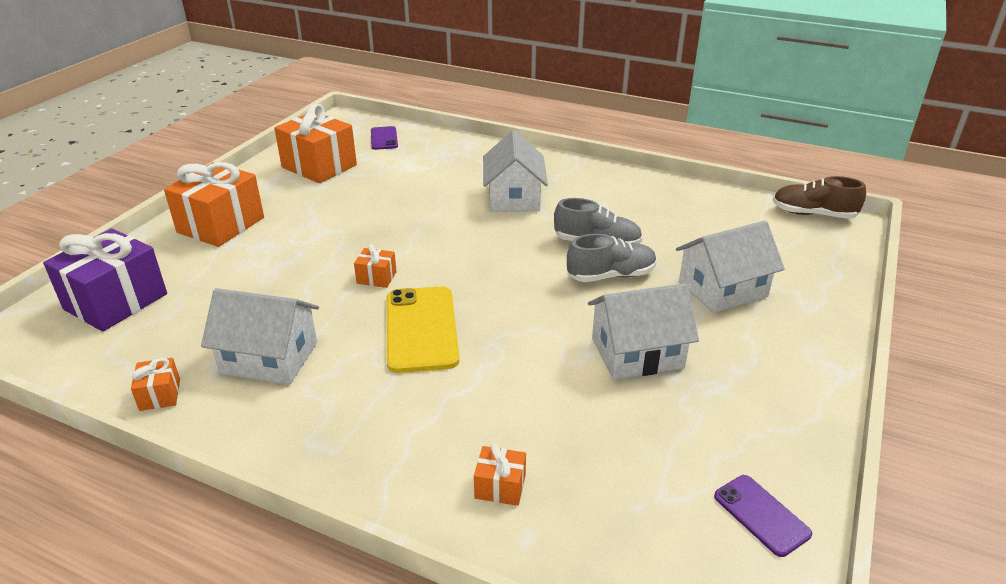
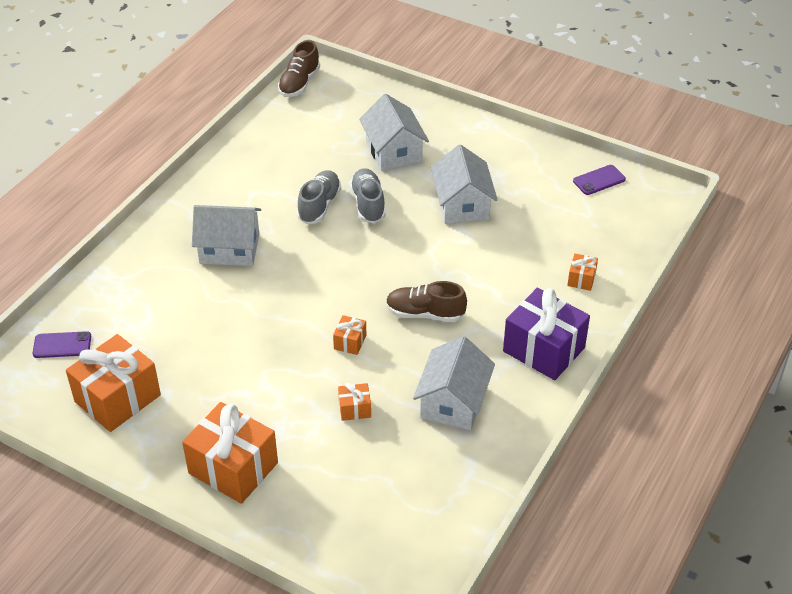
camera: 85 degrees left, 10 degrees up
(116, 301) = (362, 525): purple gift -> purple gift (544, 349)
(160, 395) = (493, 463): orange gift -> orange gift (355, 409)
(421, 329) = (425, 313): yellow phone -> brown shoe

